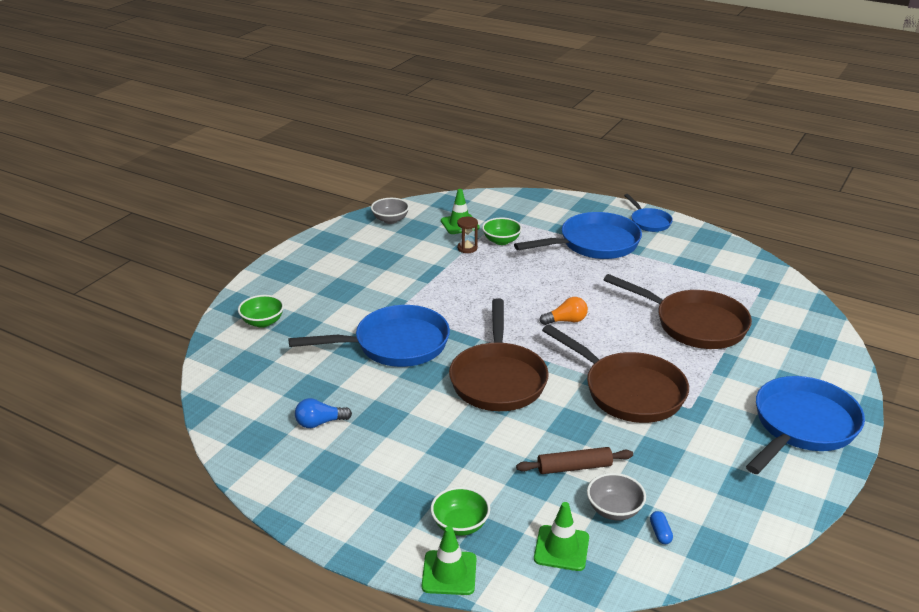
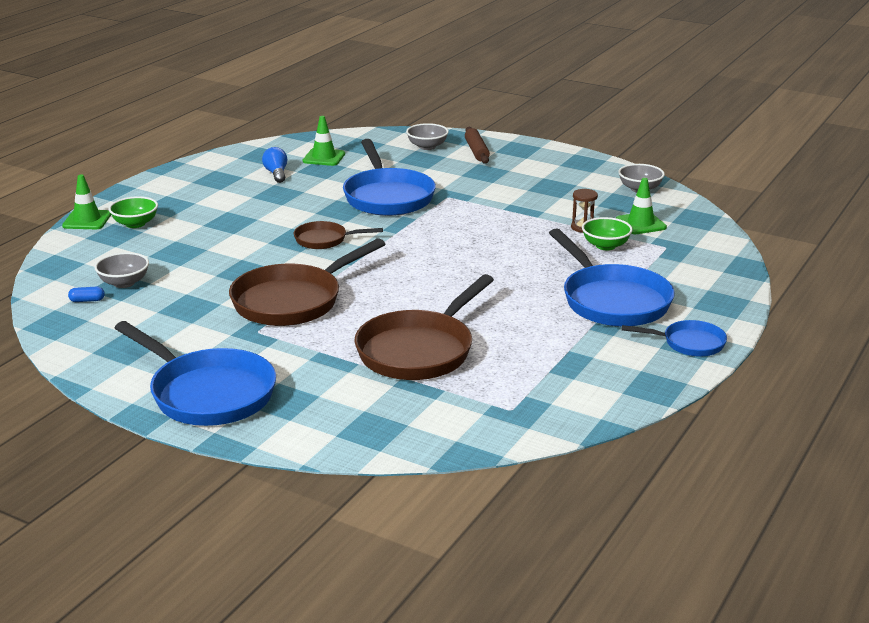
camera: 90 degrees right, 5 degrees down
(263, 322) = (427, 147): green bowl -> grey bowl
(498, 379) = (324, 240): brown pan -> brown pan, size x0.53
(561, 548) = (90, 260): green traffic cone -> green traffic cone (324, 157)
(566, 321) = (428, 275): orange light bulb -> none
(574, 467) = (185, 269): brown rolling pin -> brown rolling pin (476, 151)
(649, 222) = (689, 343): blue pan -> blue pan turned 150 degrees counterclockwise

